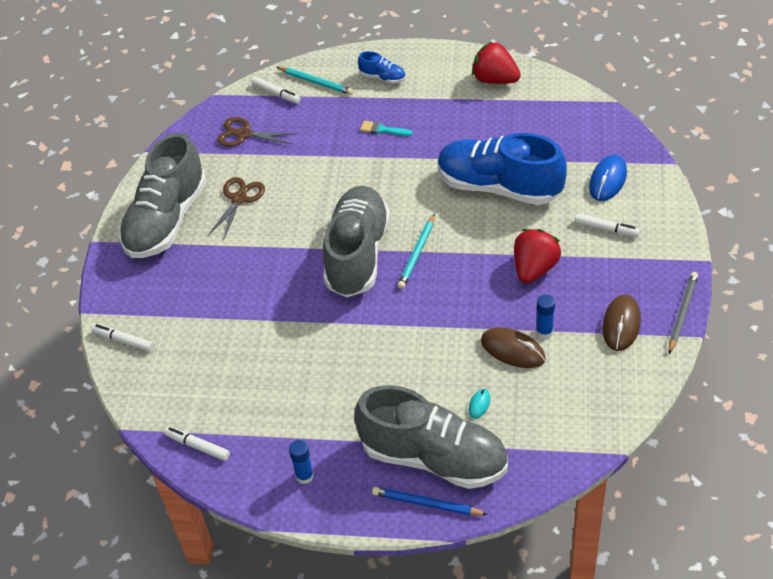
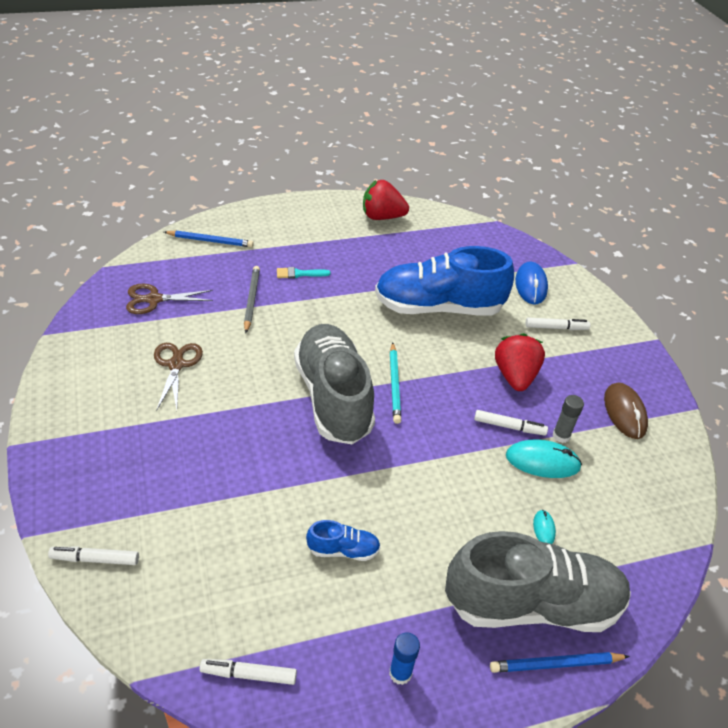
camera: 30 degrees left, 5 degrees down
(166, 220) = (99, 403): grey shoe -> none
(276, 94) = (173, 256): white marker -> white marker (509, 426)
(316, 82) = (210, 241): turquoise pencil -> blue pencil
(383, 77) = (276, 228): blue shoe -> blue shoe (343, 550)
(512, 350) = (542, 461): brown mouse -> turquoise mouse
(544, 332) = (561, 436): blue glue stick -> grey glue stick
(682, 313) = (668, 390): grey pencil -> grey pencil (251, 300)

